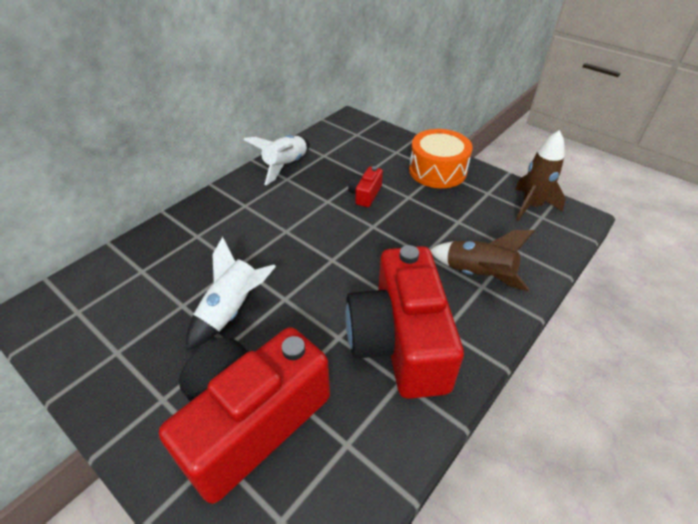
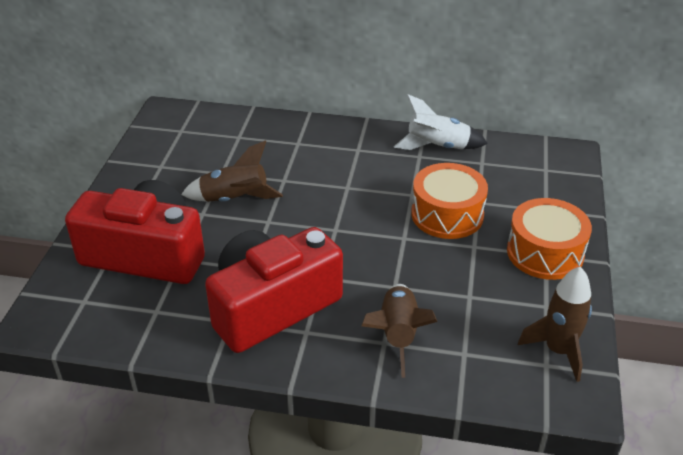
camera: 60 degrees right, 5 degrees down
(232, 310) = (235, 199): white rocket -> brown rocket
(365, 194) = (447, 214): red camera -> orange drum

